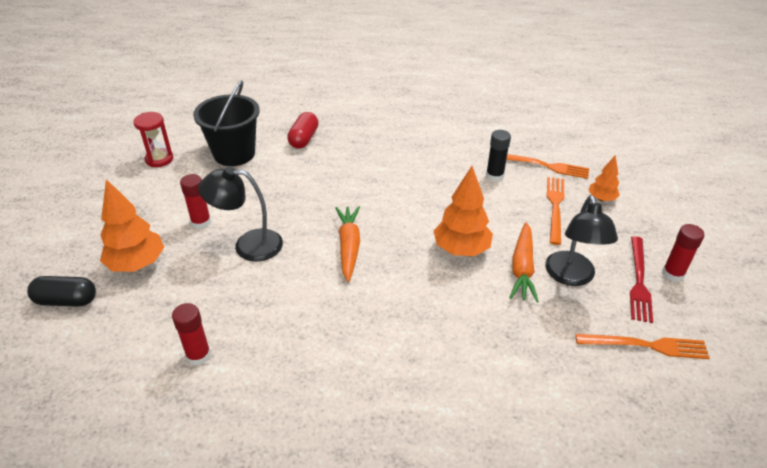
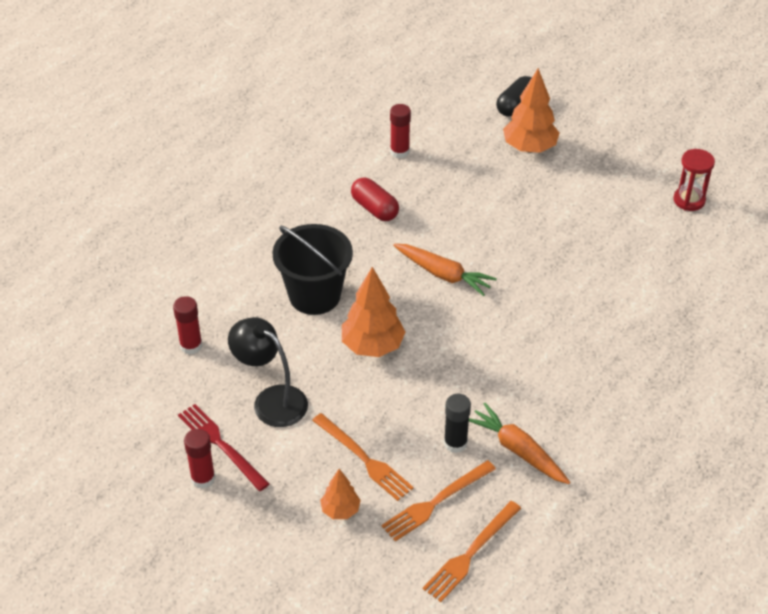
camera: 125 degrees right, 5 degrees up
(201, 222) = (557, 197): red glue stick -> red glue stick (191, 346)
(234, 154) = (660, 255): black bucket -> black bucket (314, 295)
(248, 245) = (500, 215): black lamp -> none
(304, 139) = (652, 319): red capsule -> red capsule (375, 209)
(522, 268) = (312, 373): orange carrot -> orange carrot (518, 450)
(646, 345) = (166, 393): orange fork -> orange fork (470, 553)

